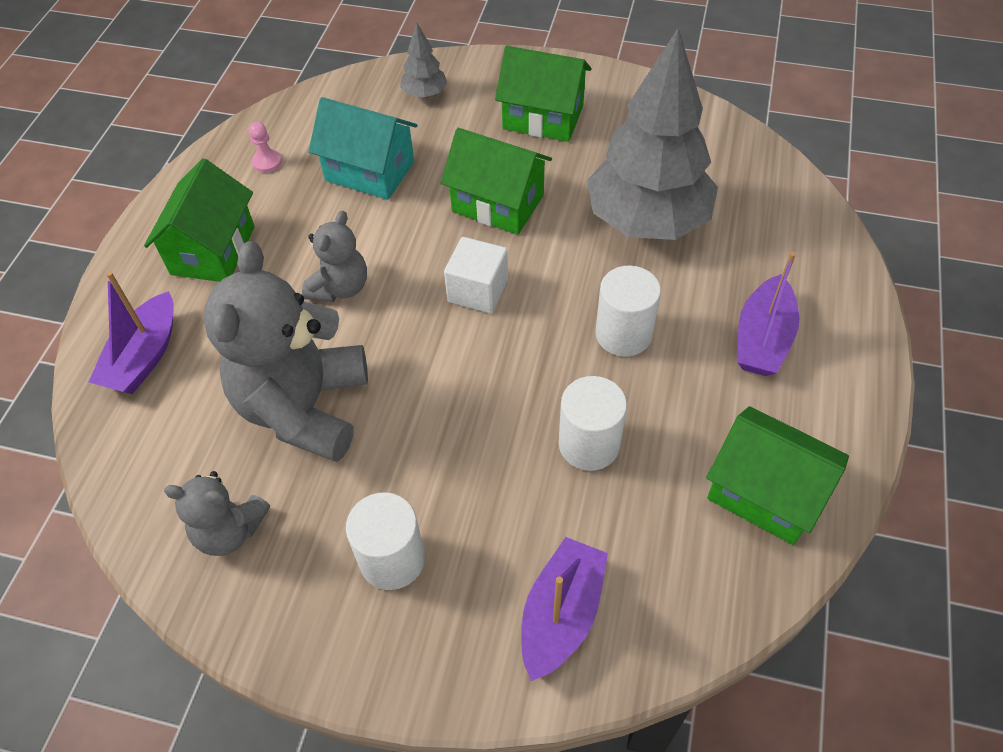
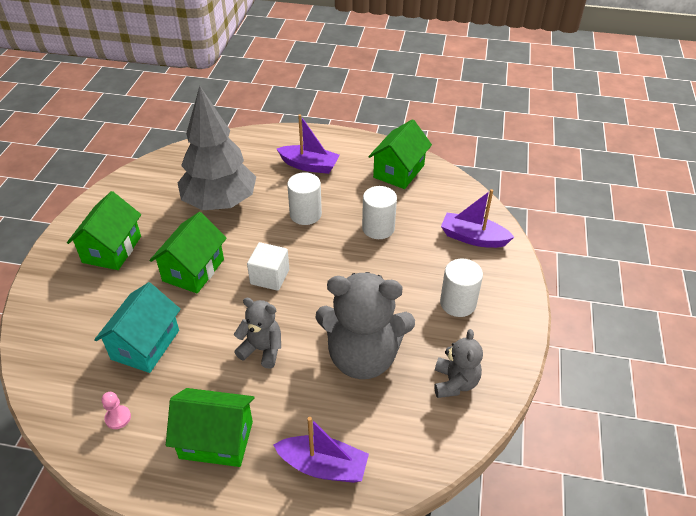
camera: 95 degrees left, 10 degrees down
(424, 94) = (63, 318): grey tree -> none

